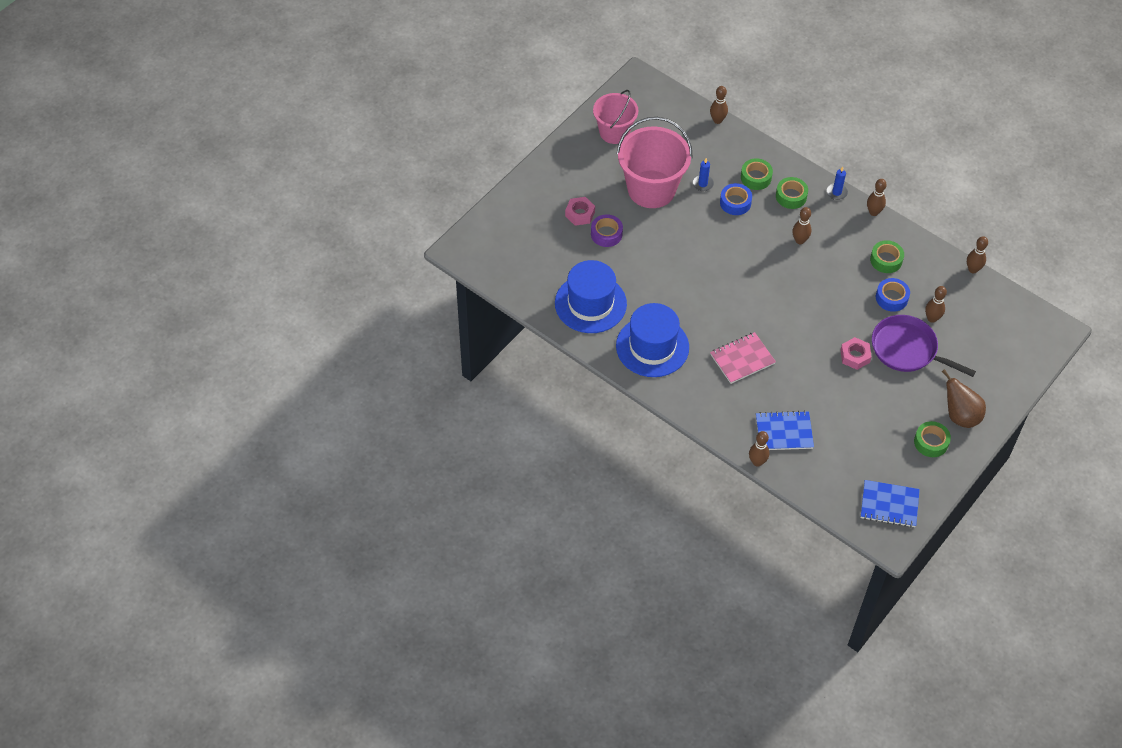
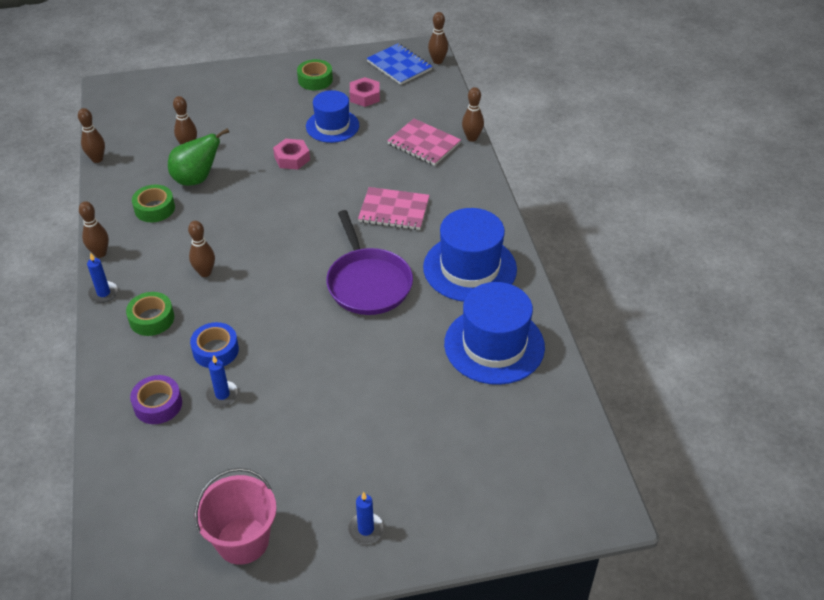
camera: 140 degrees left, 10 degrees down
(564, 171) = (366, 529): none -> blue candle
(580, 214) = (405, 455): pink nut -> pink nut (365, 96)
(606, 234) = (398, 409): purple tape -> purple tape (158, 404)
(651, 189) = (286, 428): pink bucket -> none
(717, 120) = (103, 463): brown bowling pin -> brown bowling pin (437, 61)
(756, 177) = (158, 362): green tape -> none
(784, 432) = (424, 144): blue notebook -> pink notebook
(864, 404) = (332, 126): none -> blue hat
(891, 298) = (197, 179): blue tape -> green pear
(907, 349) = (242, 139): purple pan -> purple pan (368, 283)
(960, 416) = (269, 82): brown pear -> none

